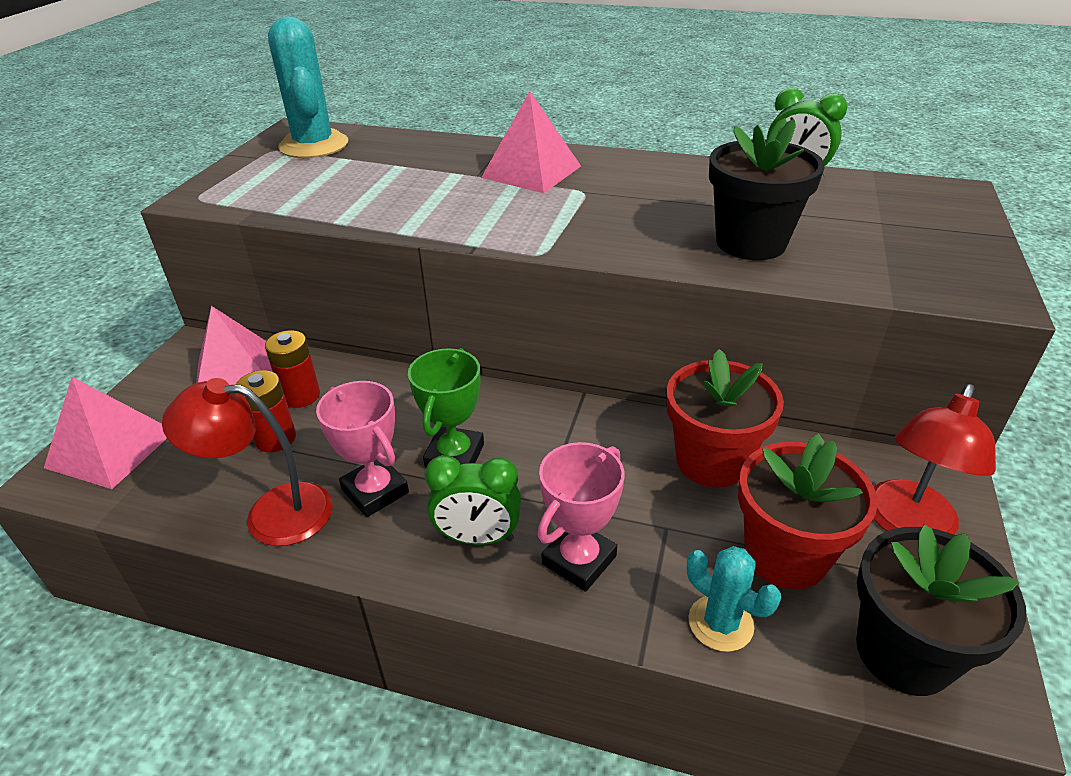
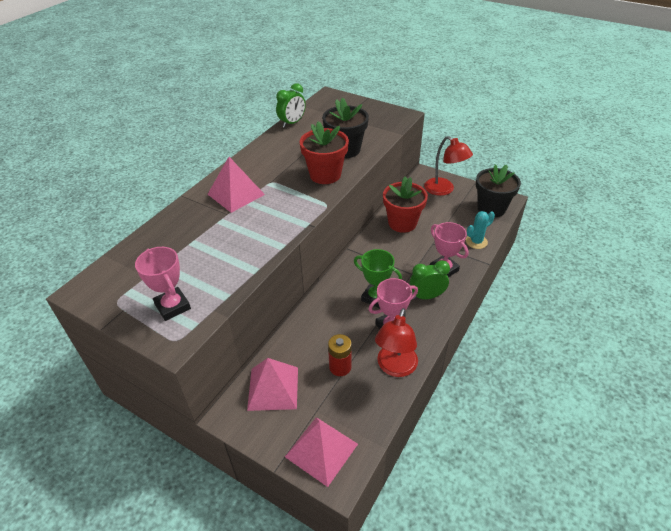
camera: 75 degrees left, 5 degrees up
(262, 183) = (172, 306): none -> pink trophy
(301, 396) = (307, 355): red battery -> none
(314, 145) = (124, 280): turquoise cactus -> none
(478, 538) = (426, 296): green clock -> green clock turned 120 degrees counterclockwise
(785, 555) = (451, 219): red flower pot -> red flower pot (325, 175)

